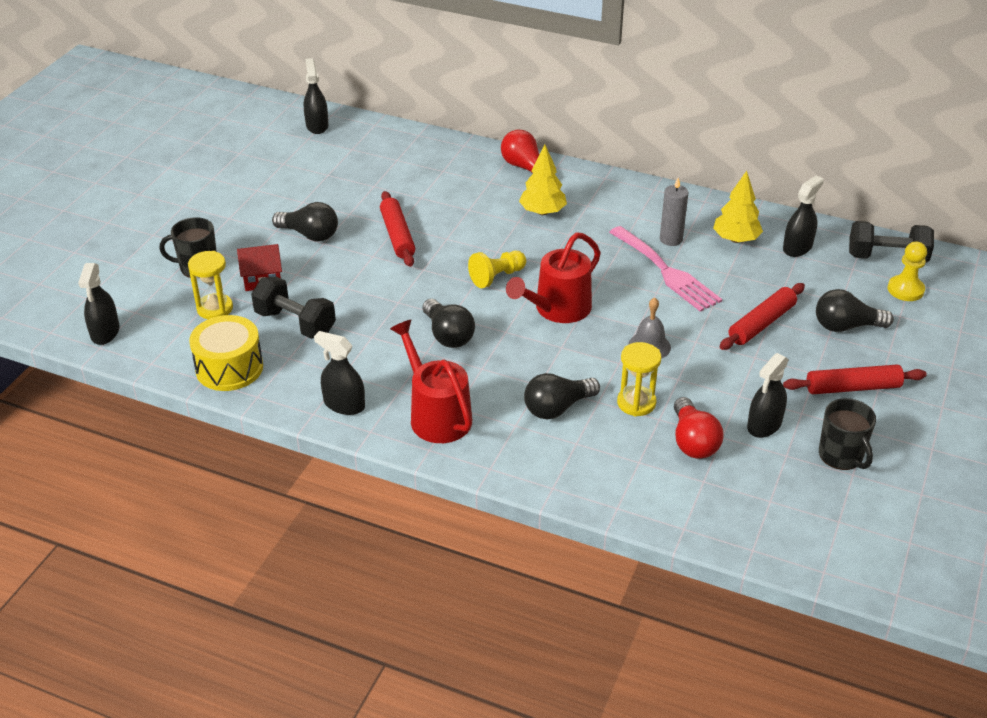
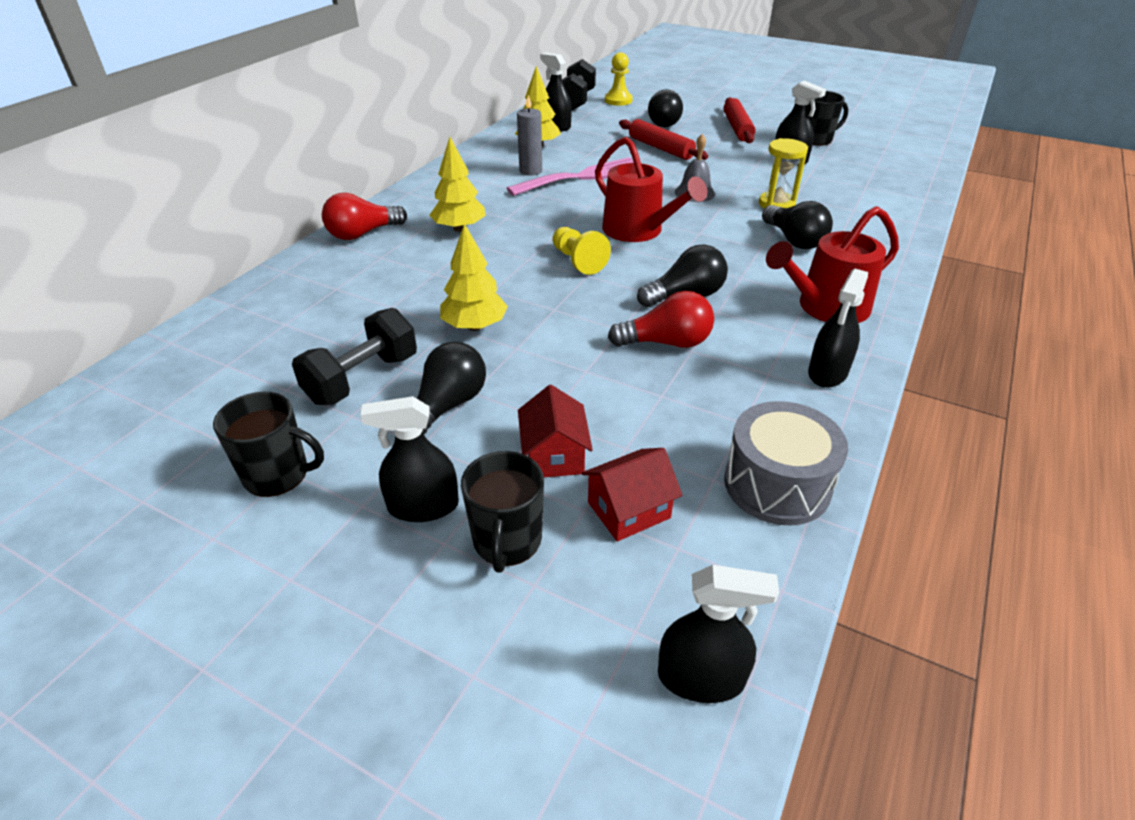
camera: 85 degrees left, 0 degrees up
(215, 308) = (629, 510): yellow hourglass -> red house
(229, 368) = (777, 484): yellow drum -> grey drum
(254, 187) = (278, 474): none -> black mug
(295, 323) = (666, 417): black dumbbell -> black dumbbell (362, 379)
(317, 126) = (124, 401): black spray bottle -> black spray bottle (423, 506)
(397, 235) = (475, 326): red rolling pin -> yellow tree
(693, 442) = (820, 186): red light bulb -> red light bulb (667, 342)

